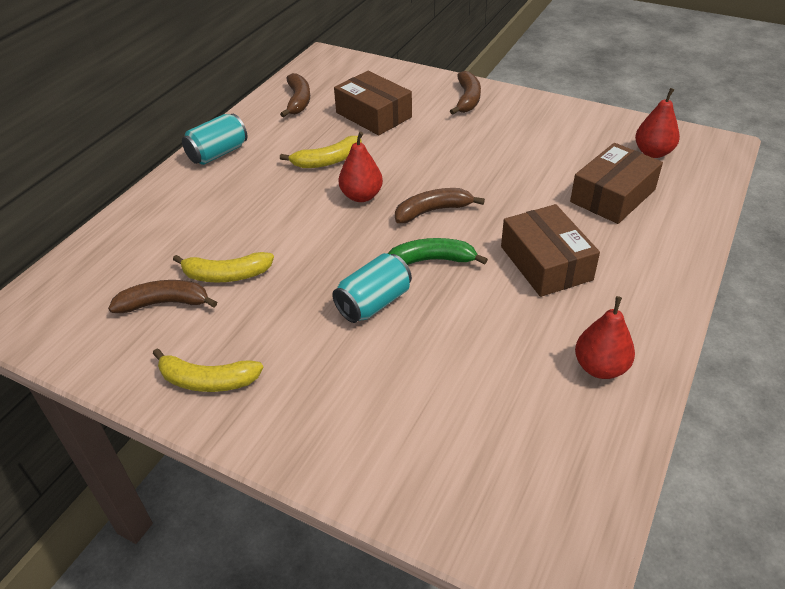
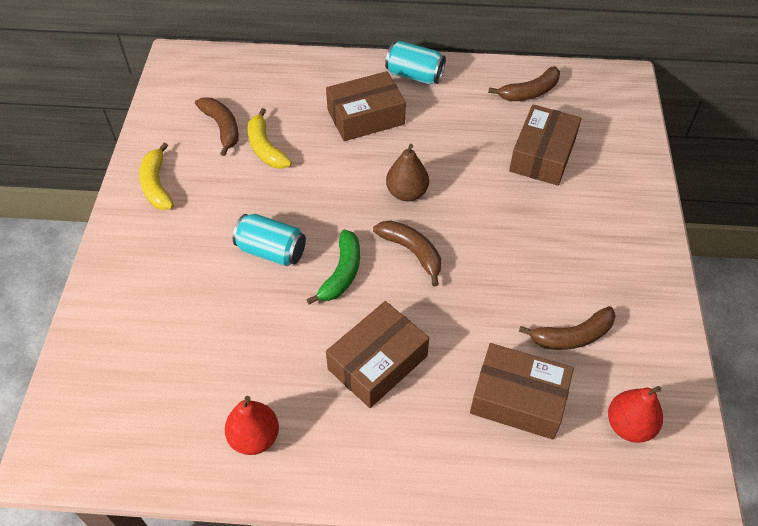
camera: 65 degrees right, 10 degrees up
(244, 196) = (365, 117): none -> brown box
(327, 161) = (446, 150): yellow banana -> none
(361, 196) = (407, 193): red pear -> brown pear
(431, 260) = (342, 273): green banana -> green banana turned 45 degrees clockwise
(467, 99) = (624, 221): brown banana -> brown banana (572, 336)

